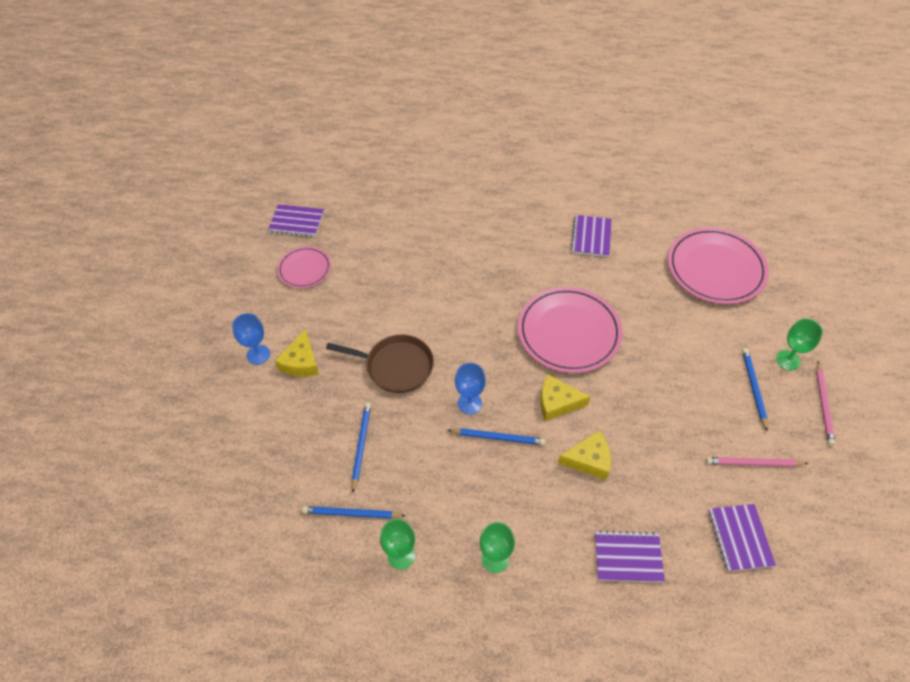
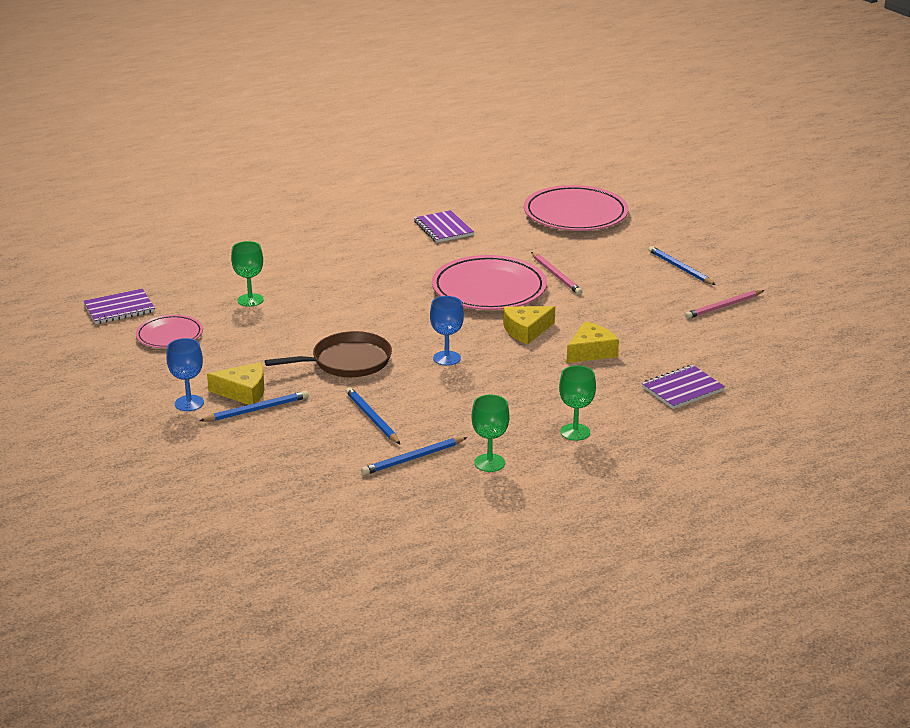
camera: 35 degrees left, 25 degrees down
(301, 362) = (244, 392): yellow cheese -> yellow cheese turned 60 degrees counterclockwise
(498, 437) = (496, 367): blue pencil -> blue pencil (257, 409)
(739, 538) = (755, 347): purple notebook -> none
(788, 360) = (690, 245): green goblet -> green goblet (250, 300)
(823, 405) = (742, 259): pink pencil -> pink pencil (556, 275)

